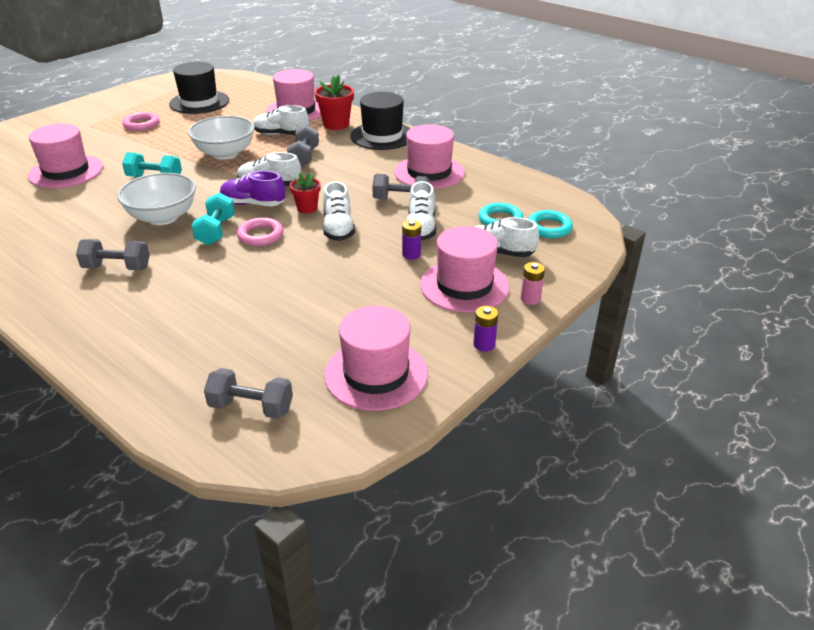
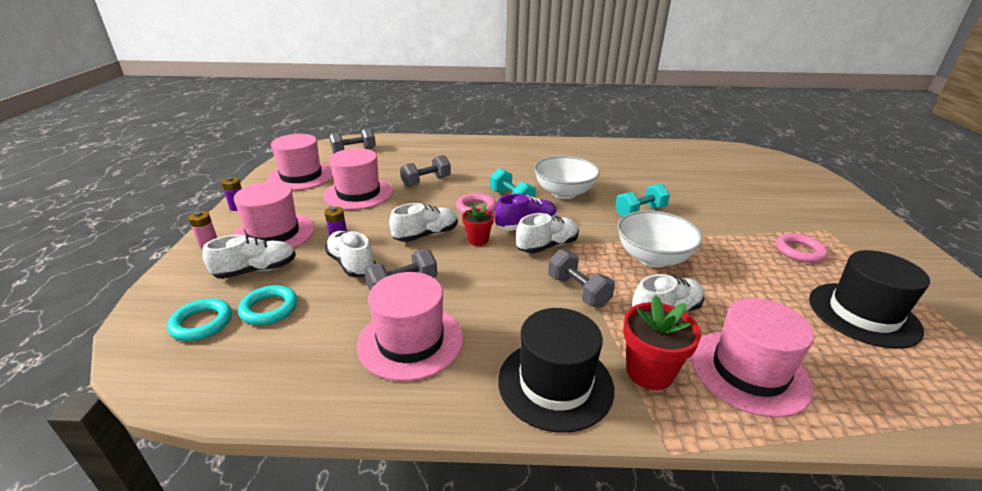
camera: 140 degrees right, 5 degrees down
(66, 171) = (704, 191): pink hat -> pink hat (358, 193)
(117, 267) = (523, 164): grey dumbbell -> grey dumbbell (426, 182)
(338, 228) = (426, 235): white shoe -> white shoe turned 105 degrees clockwise

